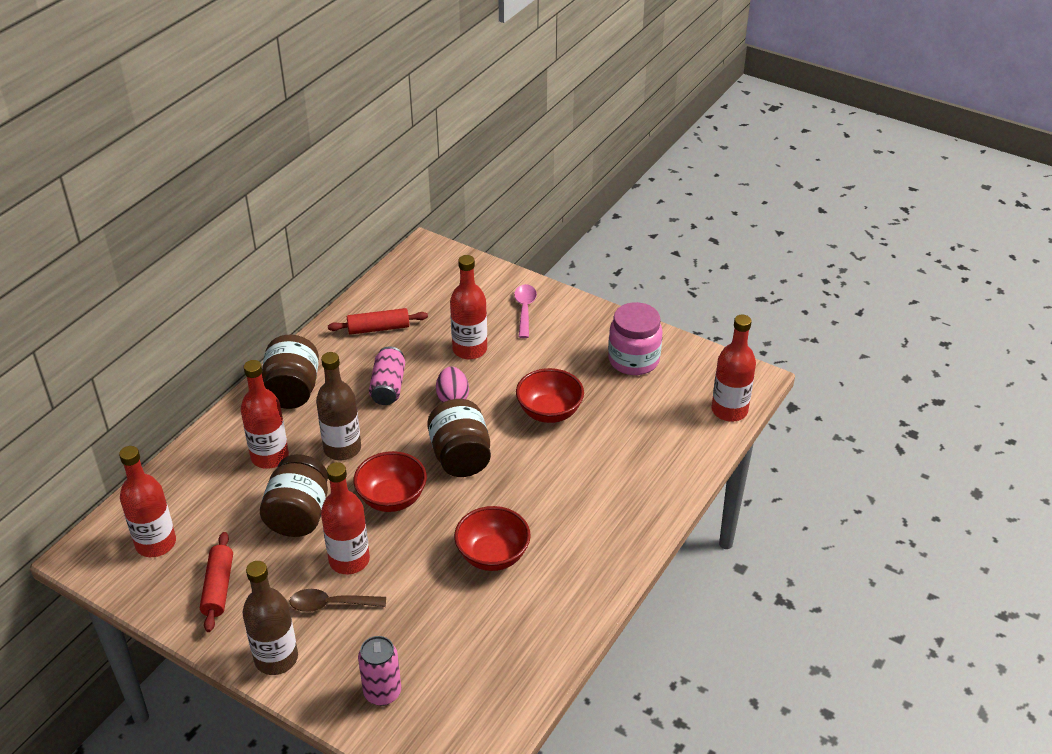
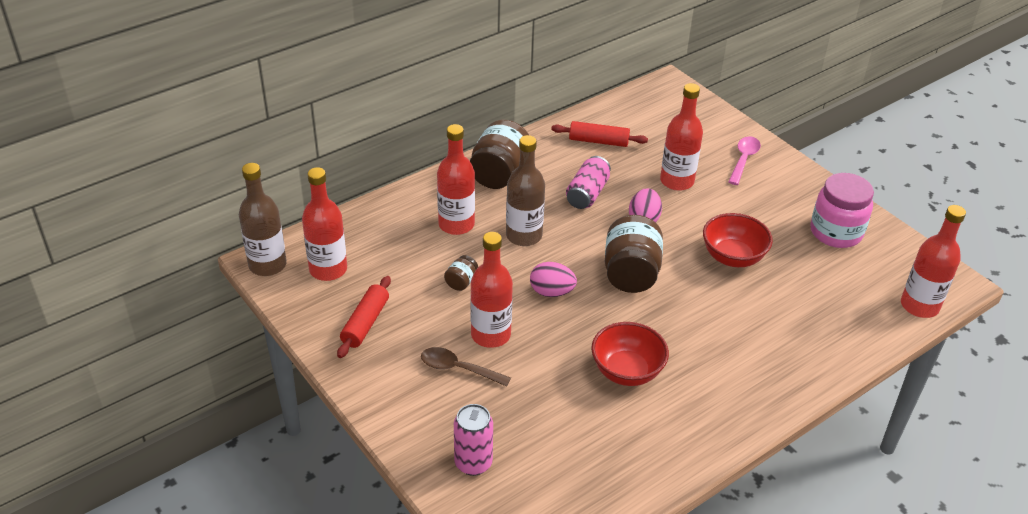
camera: 20 degrees right, 0 degrees up
(276, 658) = (390, 401): brown bottle -> brown bottle (267, 265)
(299, 515) = (461, 282): brown jar -> brown jar, size x0.46
(392, 498) = (551, 292): red bowl -> pink egg

